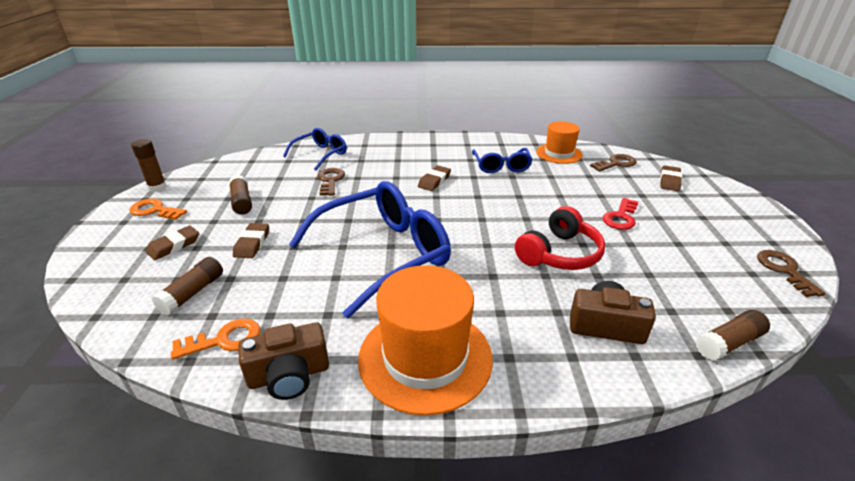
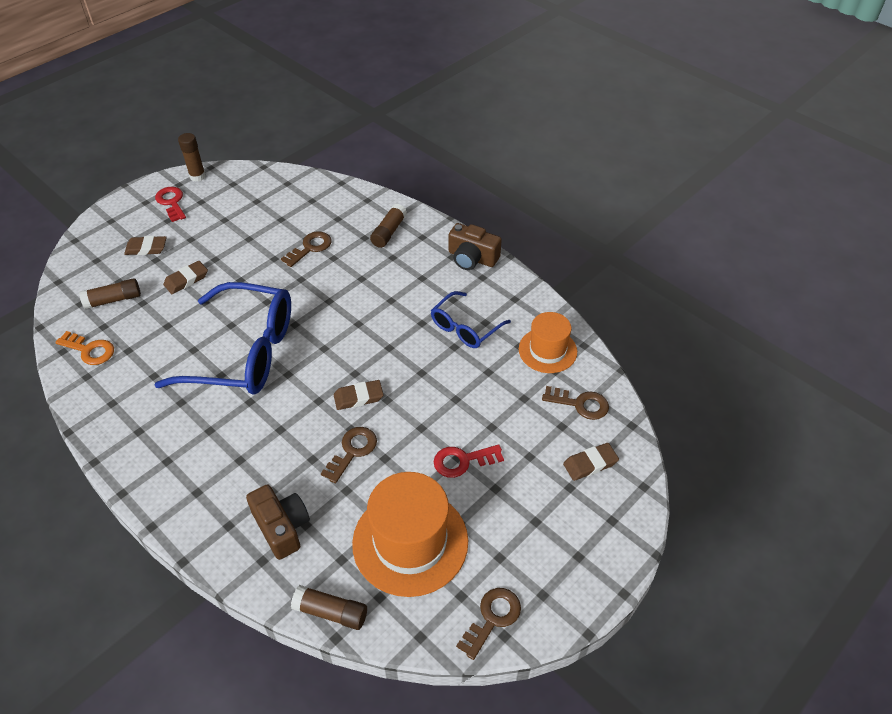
camera: 45 degrees right, 15 degrees up
(154, 210) = (171, 202): orange key -> red key
(242, 202) = (227, 230): brown glue stick -> brown glue stick (389, 232)
(289, 375) = (89, 401): brown camera -> brown camera (472, 258)
(321, 154) = (344, 208): blue glasses -> none
(425, 357) = (158, 451): orange hat -> orange hat (410, 542)
(434, 181) = (383, 304): brown eraser -> brown eraser (358, 397)
(559, 254) = (352, 451): red headphones -> brown key

